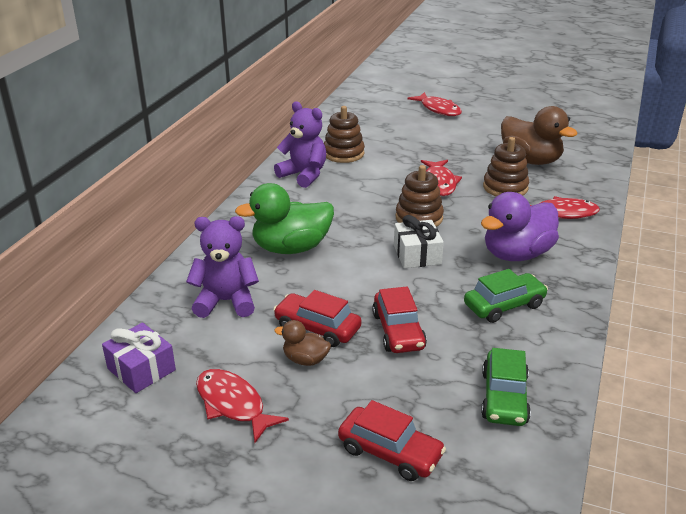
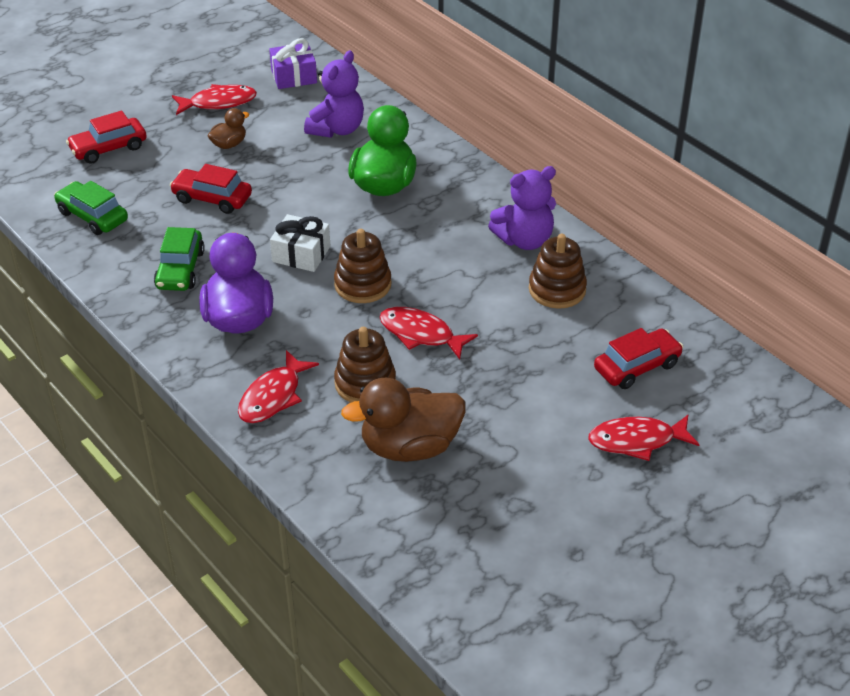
camera: 120 degrees right, 10 degrees up
(317, 328) = (258, 161): red car -> red car (637, 366)

